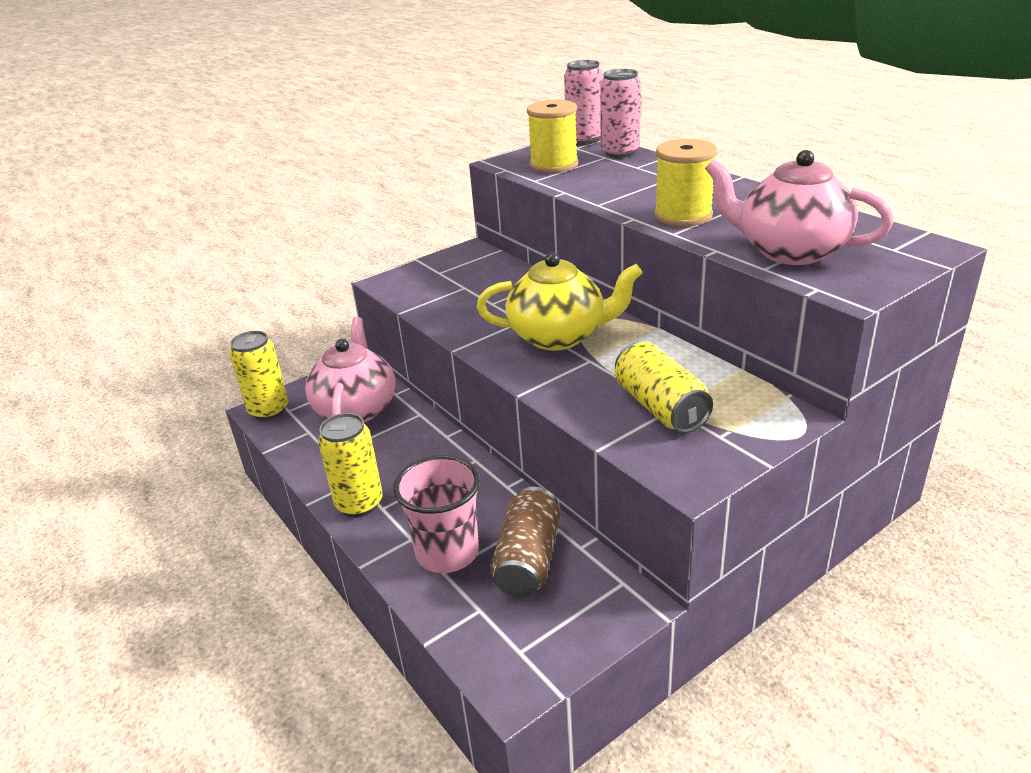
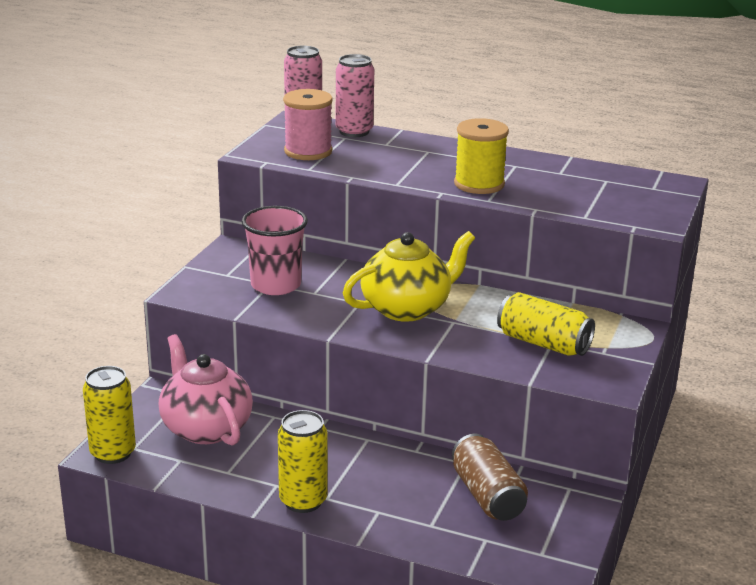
camera: 35 degrees left, 5 degrees down
(447, 552) = (419, 511): pink cup -> pink cup (276, 285)
(554, 165) = (308, 151): yellow spool -> pink spool
(789, 251) = (588, 201): pink teapot -> none

